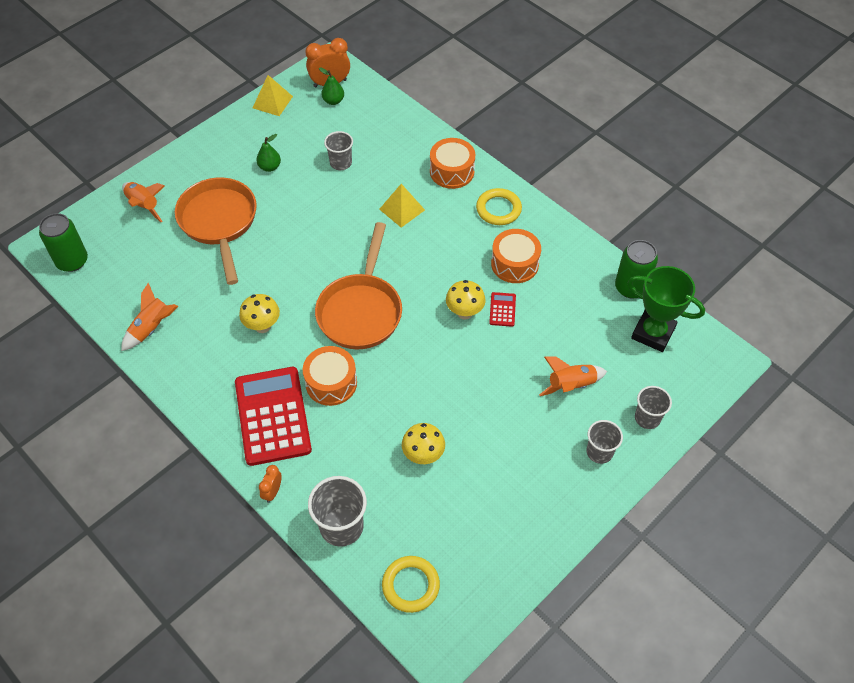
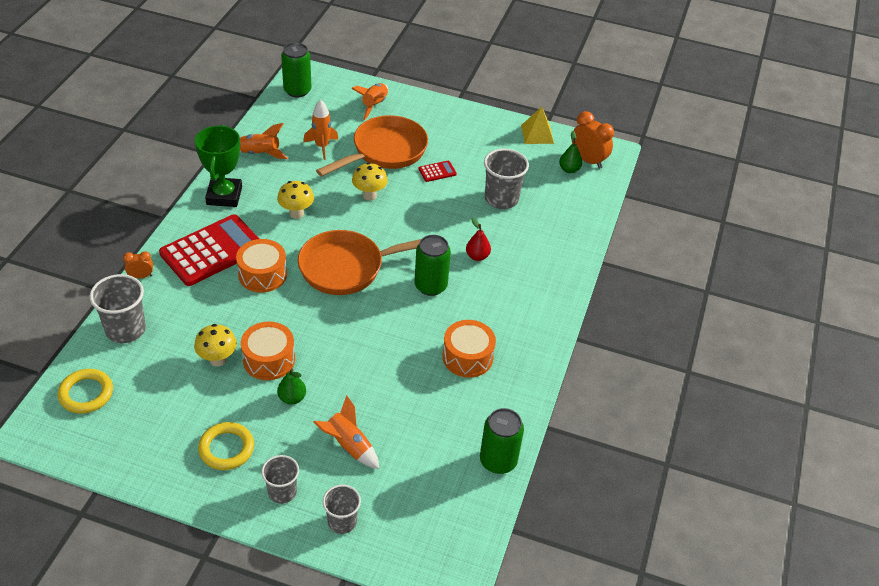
camera: 60 degrees right, 10 degrees down
(177, 271) = (322, 146): none -> orange rocket
(270, 167) = (464, 158): green pear -> green pear (292, 398)
(340, 163) = (501, 199): grey cup -> grey cup, size x1.56
(402, 209) = (477, 256): yellow pyramid -> red pear
(419, 257) = (430, 286): none -> green can
(452, 171) = (547, 275): orange drum -> orange drum (269, 359)
(464, 313) = (387, 338): yellow mushroom -> yellow mushroom (369, 195)
(498, 209) = (526, 324): yellow ring -> yellow ring (226, 448)
(502, 309) = (407, 365): red calculator -> red calculator (437, 171)
(653, 333) = (451, 497): green trophy -> green trophy (224, 196)

